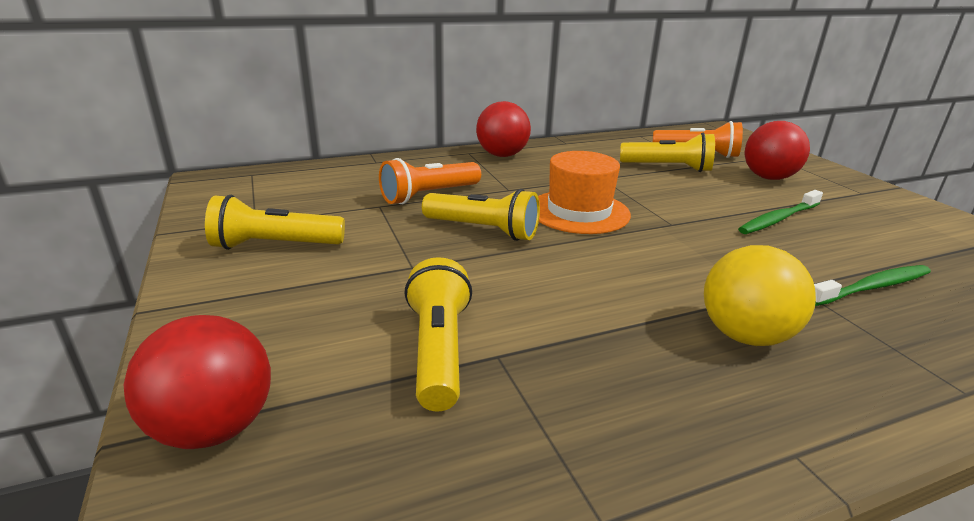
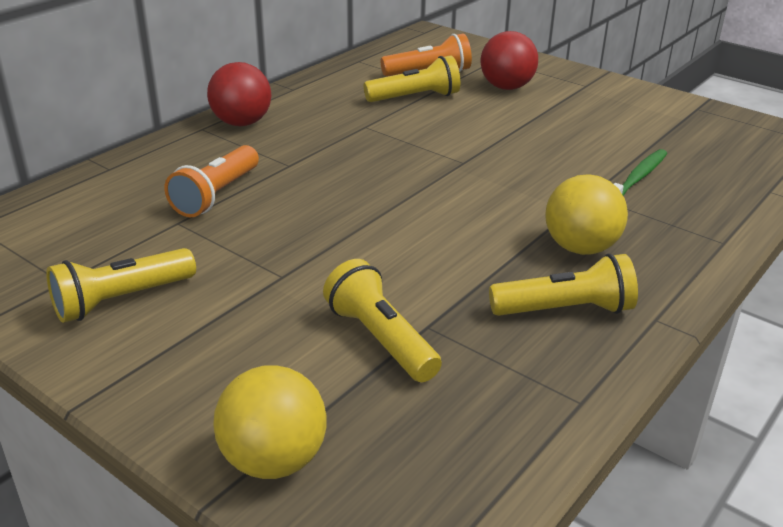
camera: 30 degrees left, 5 degrees up
(214, 427) = (274, 460): red ball -> yellow ball
(483, 230) = (309, 218): yellow flashlight -> yellow flashlight (565, 310)
(579, 212) = (376, 172): orange hat -> none
(778, 219) = (540, 132): green toothbrush -> none

